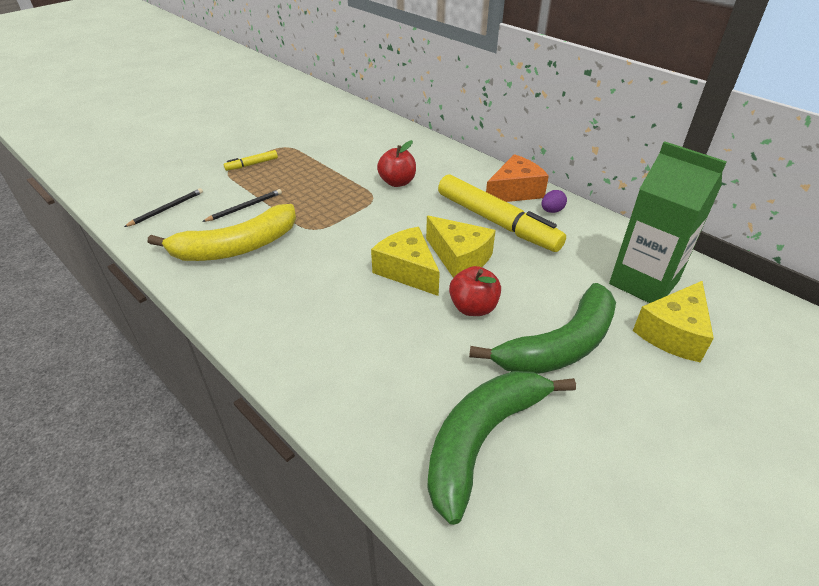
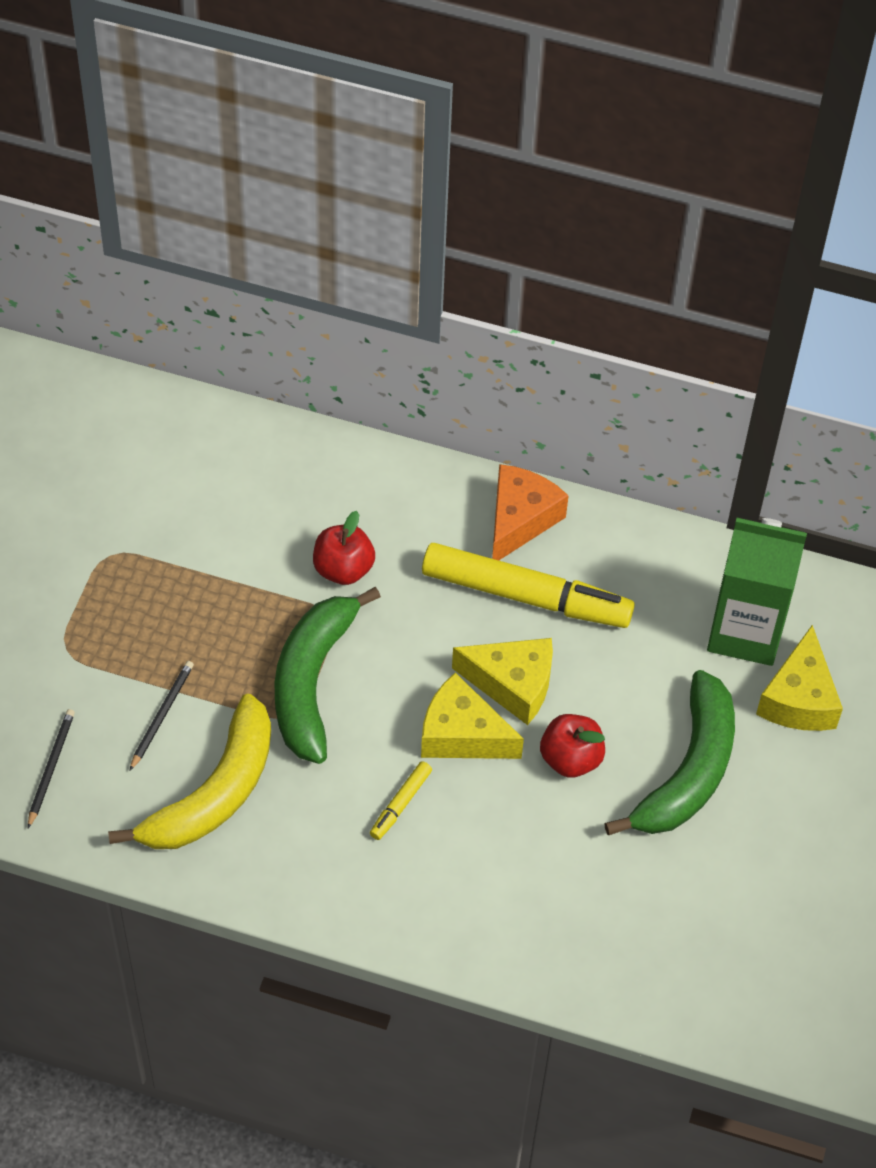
camera: 30 degrees left, 15 degrees up
(252, 164) = (93, 620): yellow marker -> yellow marker (400, 804)
(482, 440) = (663, 920): green banana -> green banana (312, 682)
(551, 211) = (587, 541): purple egg -> none

